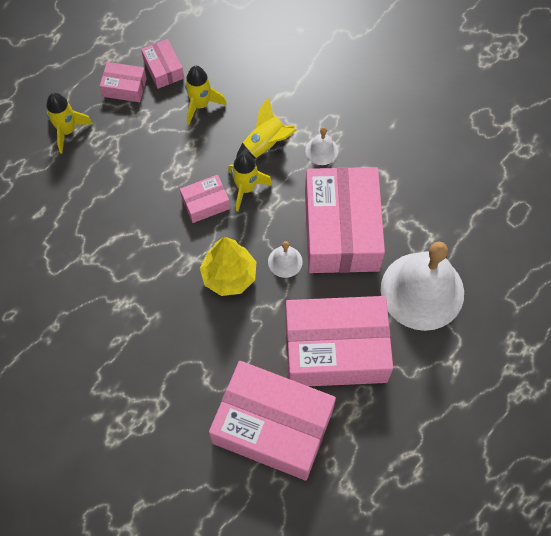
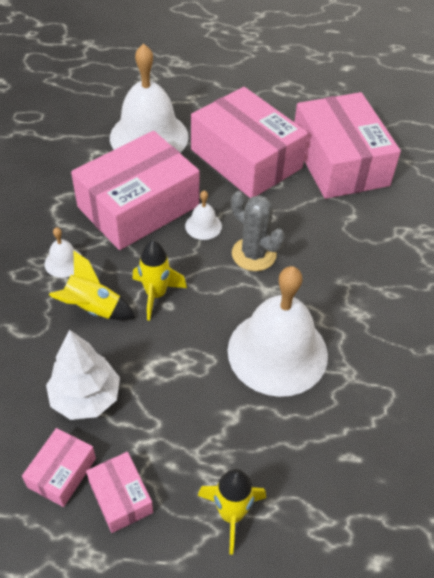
camera: 130 degrees left, 15 degrees down
(138, 228) = (277, 352): none -> white bell
(200, 105) = (86, 398): yellow rocket -> white tree
(205, 203) = (200, 316): pink box -> none
(229, 276) = (254, 254): yellow tree -> grey cactus

